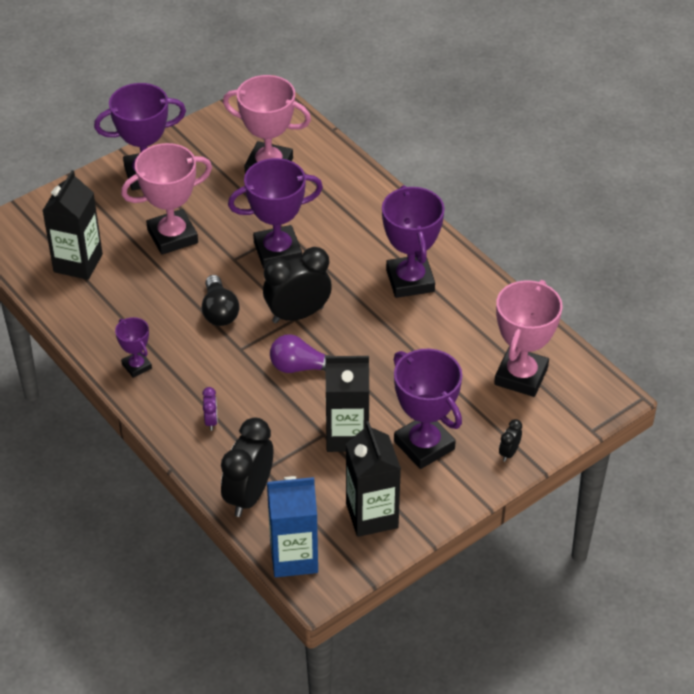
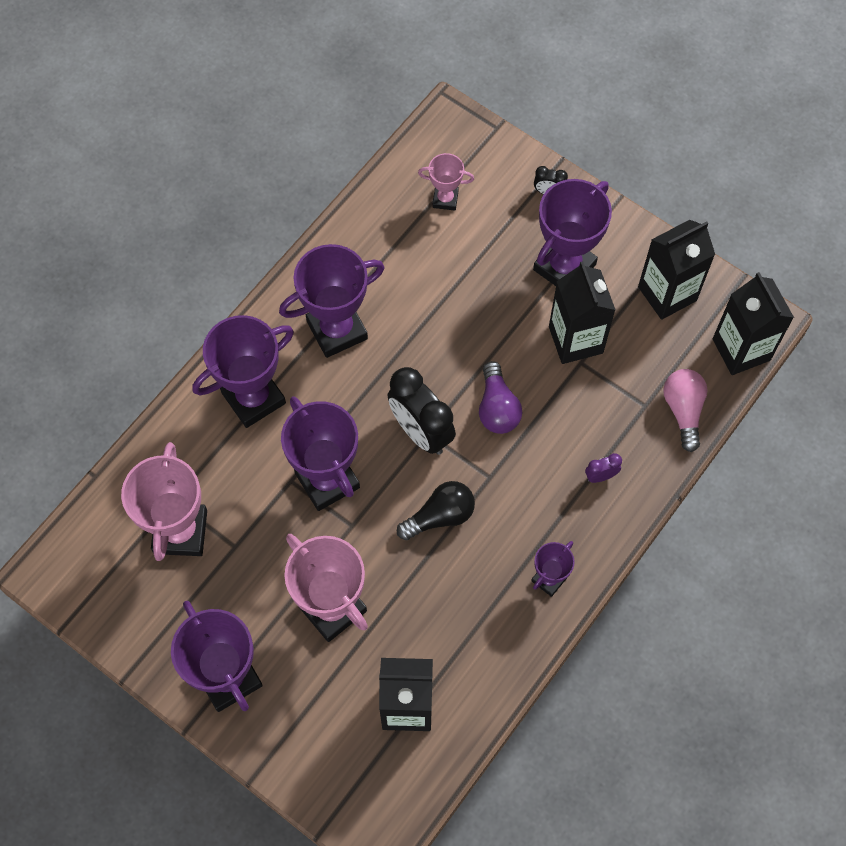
camera: 105 degrees left, 20 degrees up
(249, 495) = (683, 411): black clock -> pink light bulb
(294, 557) = (741, 349): blue carton -> black carton
(365, 222) = (253, 398): none -> purple trophy
(521, 376) = (445, 199): pink trophy -> pink trophy, size x0.52

